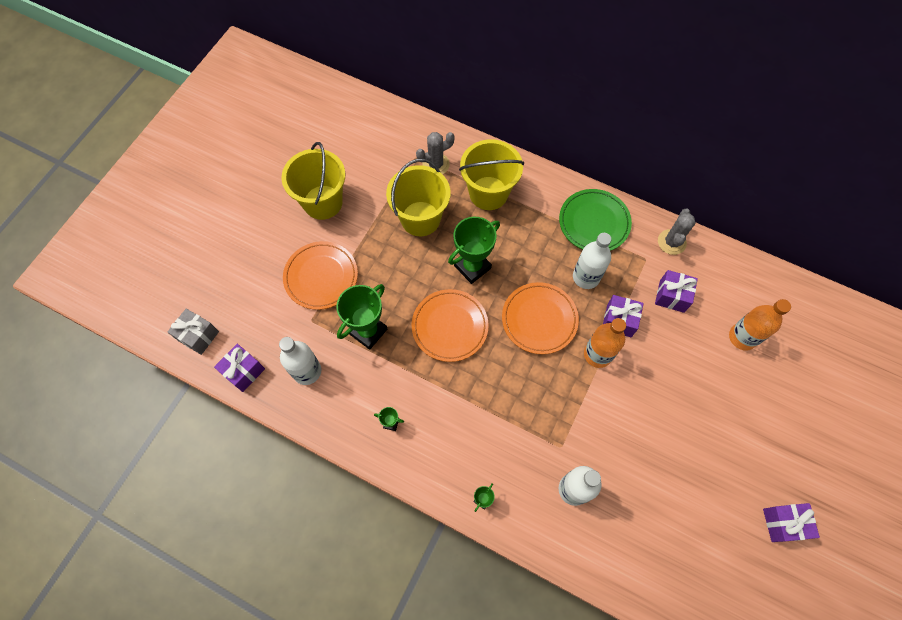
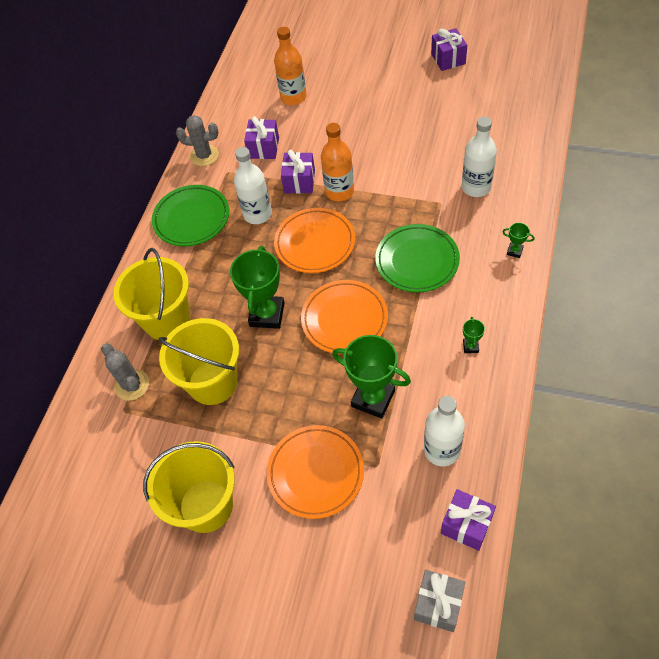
camera: 95 degrees left, 10 degrees down
(472, 267) = (267, 314): green trophy -> green trophy turned 60 degrees clockwise
(495, 404) = (417, 261): none -> green plate

